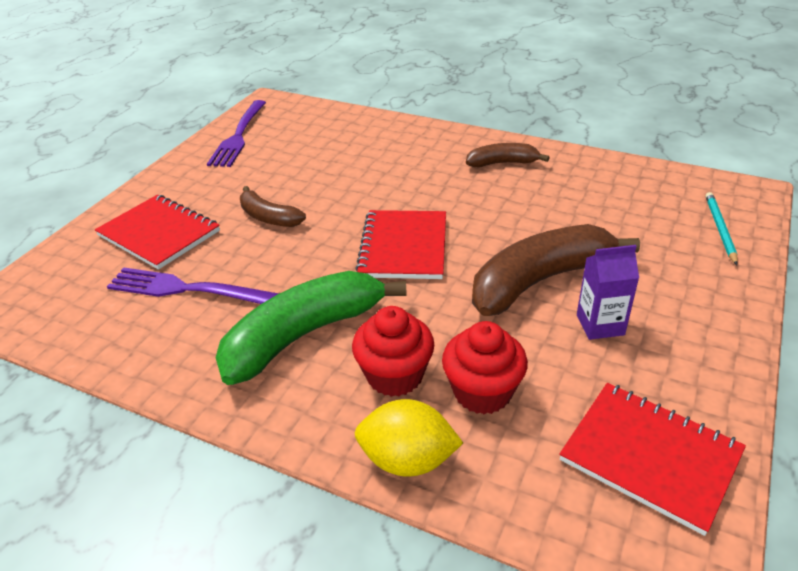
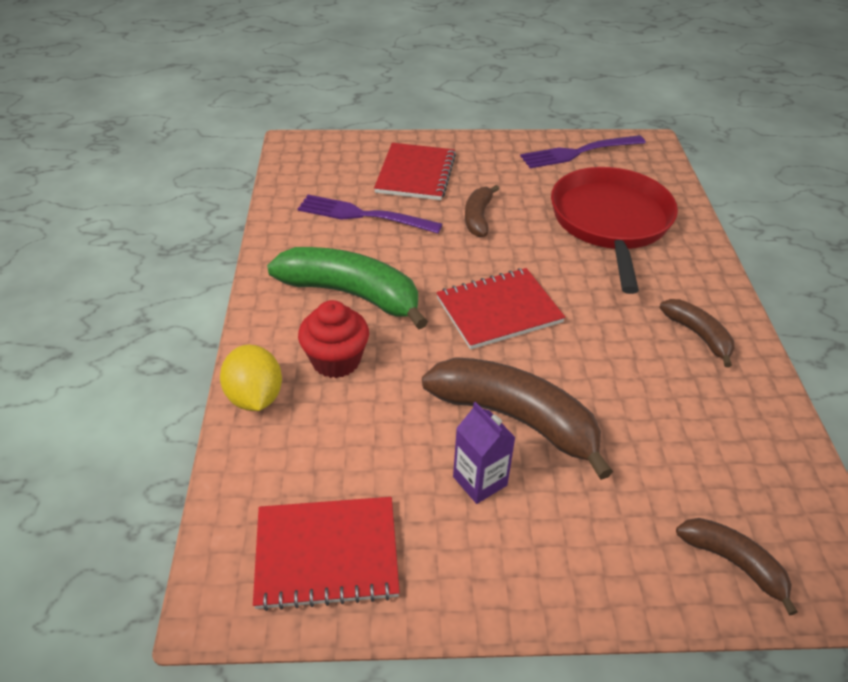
camera: 60 degrees right, 5 degrees up
(186, 289) = (363, 215): purple fork -> purple fork turned 60 degrees counterclockwise
(344, 153) = (610, 222): none -> red pan
(482, 392) = (345, 419): red cupcake -> none
(650, 456) = (327, 554): red notebook -> red notebook turned 75 degrees clockwise
(720, 229) = (733, 563): turquoise pencil -> brown banana

